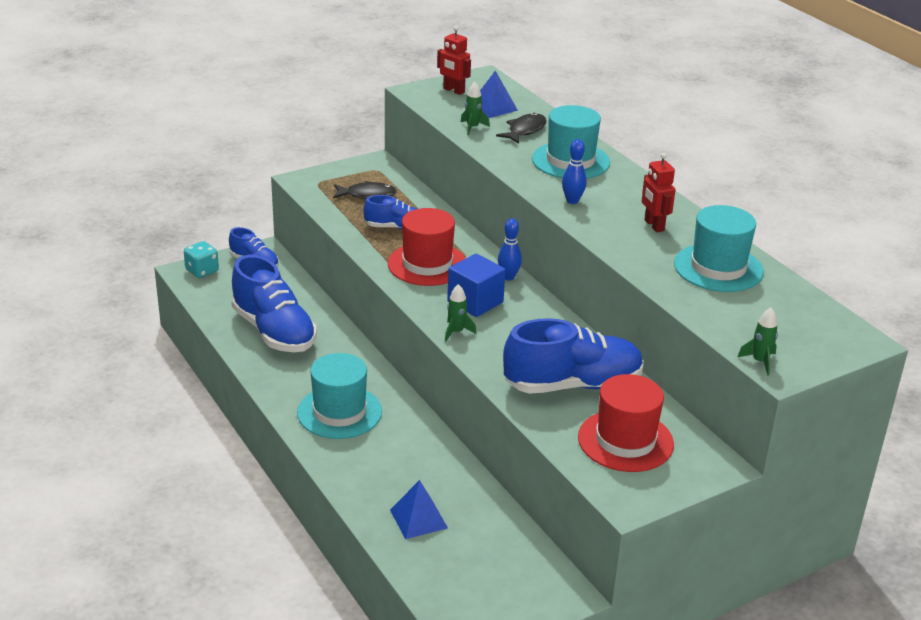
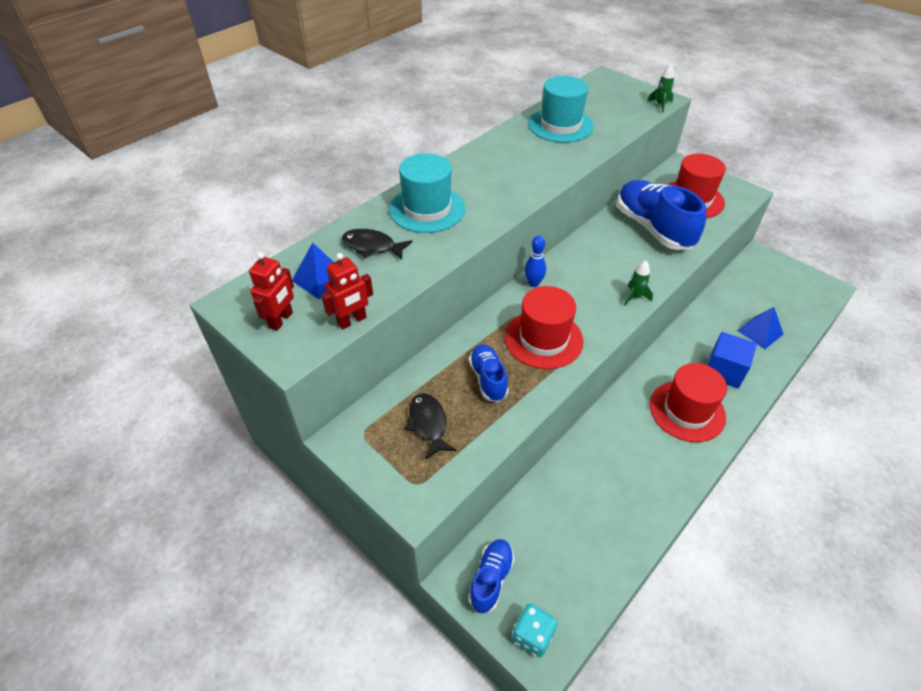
camera: 105 degrees left, 15 degrees up
(274, 331) = (608, 504): blue shoe -> none
(339, 412) = (687, 411): turquoise hat -> red hat
(472, 128) = (380, 284): green rocket -> none
(475, 302) = (584, 295): blue cube -> blue cube (724, 371)
(572, 201) = (503, 198): blue bowling pin -> none
(654, 225) = (518, 155): red robot -> red robot (352, 321)

